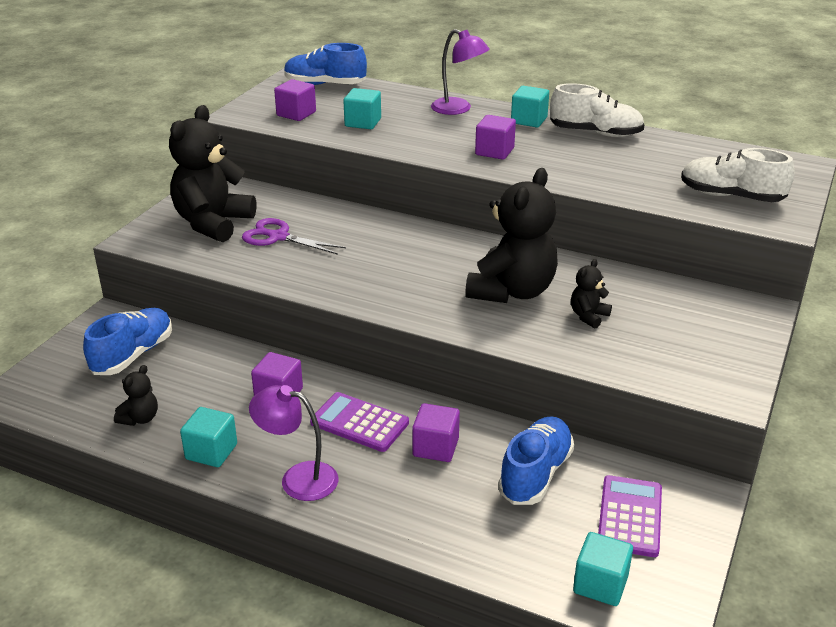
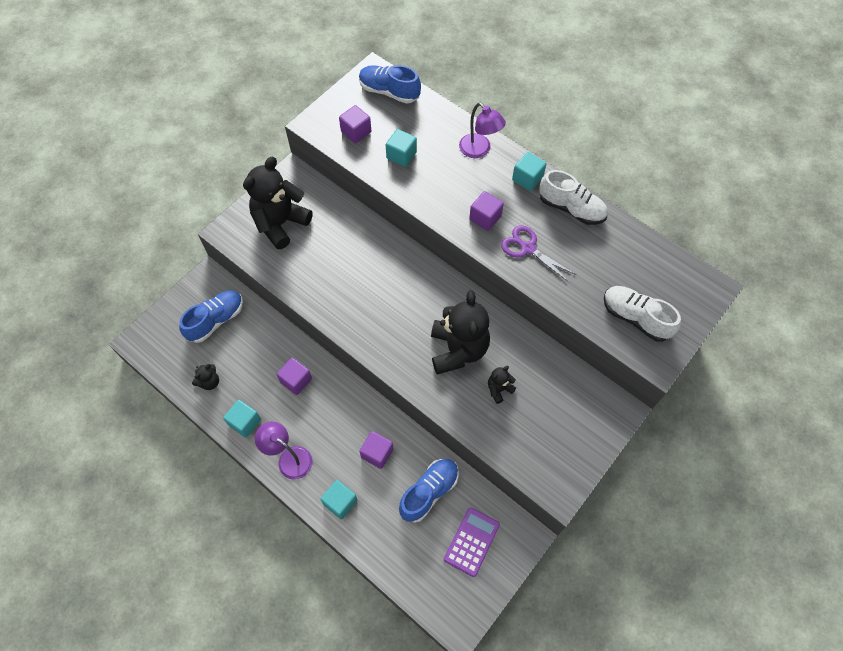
camera: 15 degrees right, 30 degrees up
(278, 237) = (320, 250): purple scissors -> purple scissors (528, 248)
(359, 423) = (338, 419): purple calculator -> none
(512, 291) = (458, 350): black teddy bear -> black teddy bear turned 45 degrees counterclockwise
(600, 584) = (433, 588): turquoise cube -> turquoise cube (340, 502)

